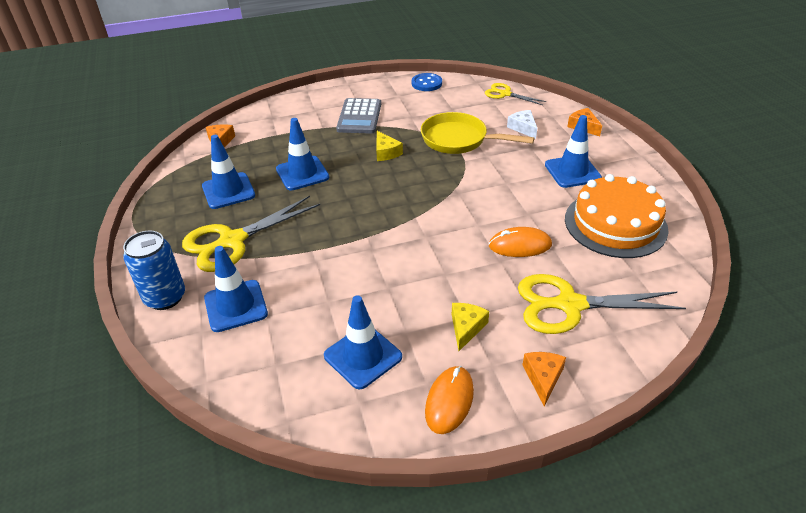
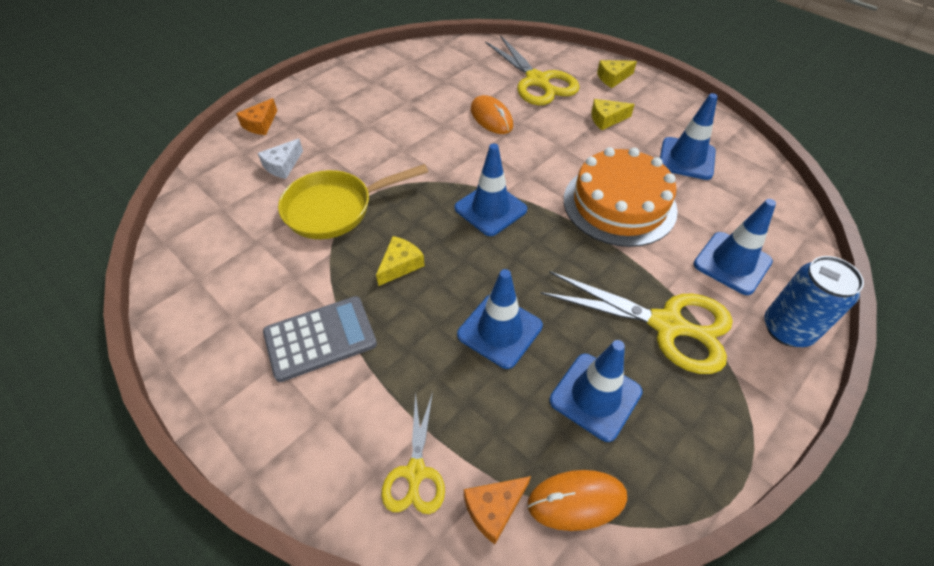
camera: 120 degrees left, 10 degrees up
(426, 83) = (180, 299): blue button -> none
(449, 401) = (673, 108): orange mouse -> orange mouse (576, 500)
(459, 140) = (335, 209): yellow pan -> yellow pan turned 75 degrees clockwise
(505, 94) = (195, 203): yellow scissors -> yellow scissors (415, 472)
(543, 378) = (613, 78): orange cheese -> yellow cheese
(572, 171) = (356, 114): blue traffic cone -> blue traffic cone (490, 209)
(615, 224) = (423, 78): orange cake -> orange cake (619, 204)

